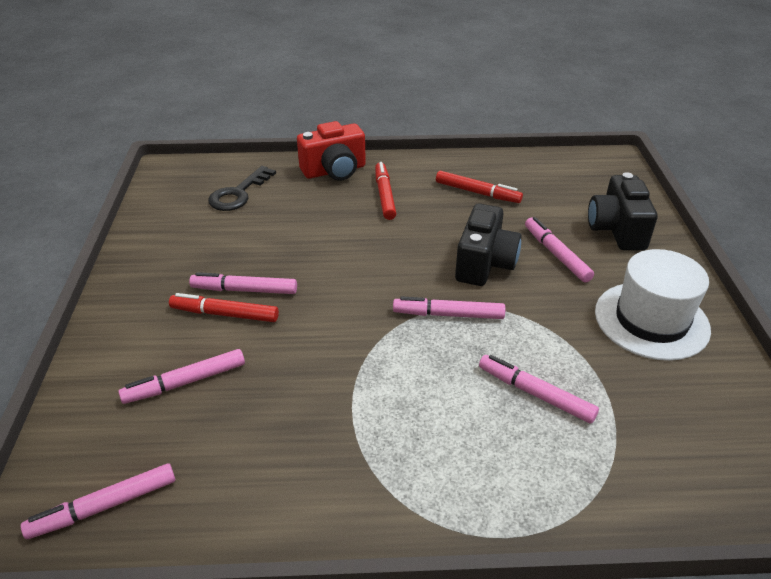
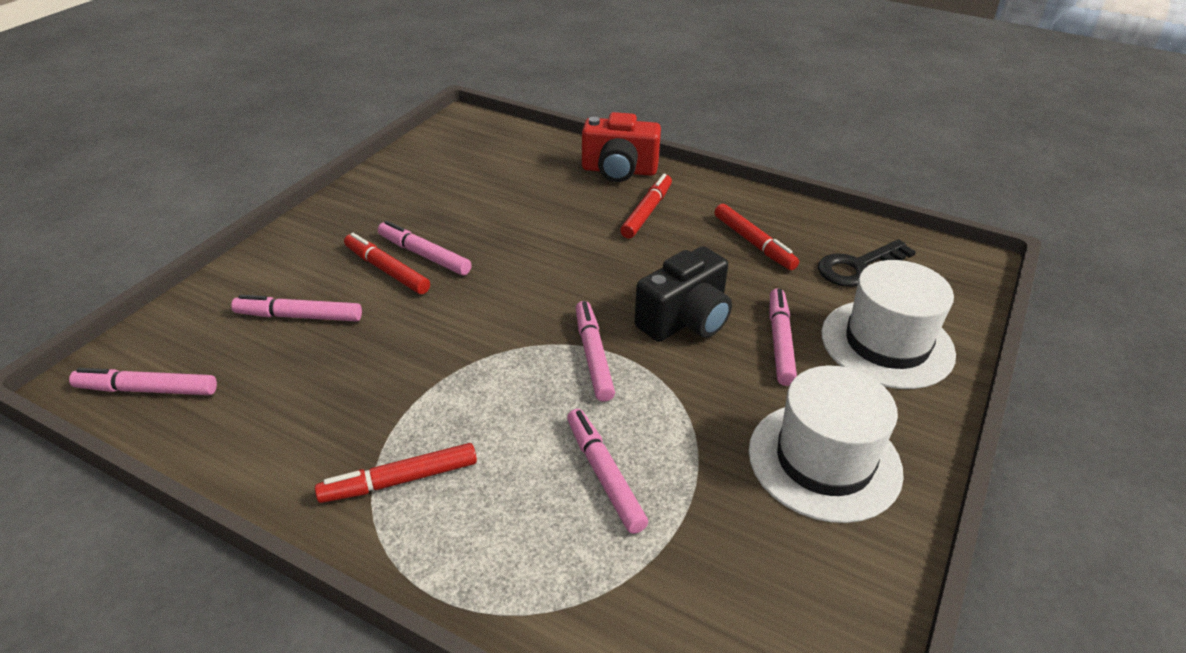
camera: 30 degrees right, 0 degrees up
(238, 193) = (505, 163): black key -> black key (858, 267)
(400, 469) = (399, 480): none -> red marker
(448, 314) = (593, 356): pink marker -> pink marker turned 45 degrees clockwise
(616, 230) = (887, 343): black camera -> white hat

